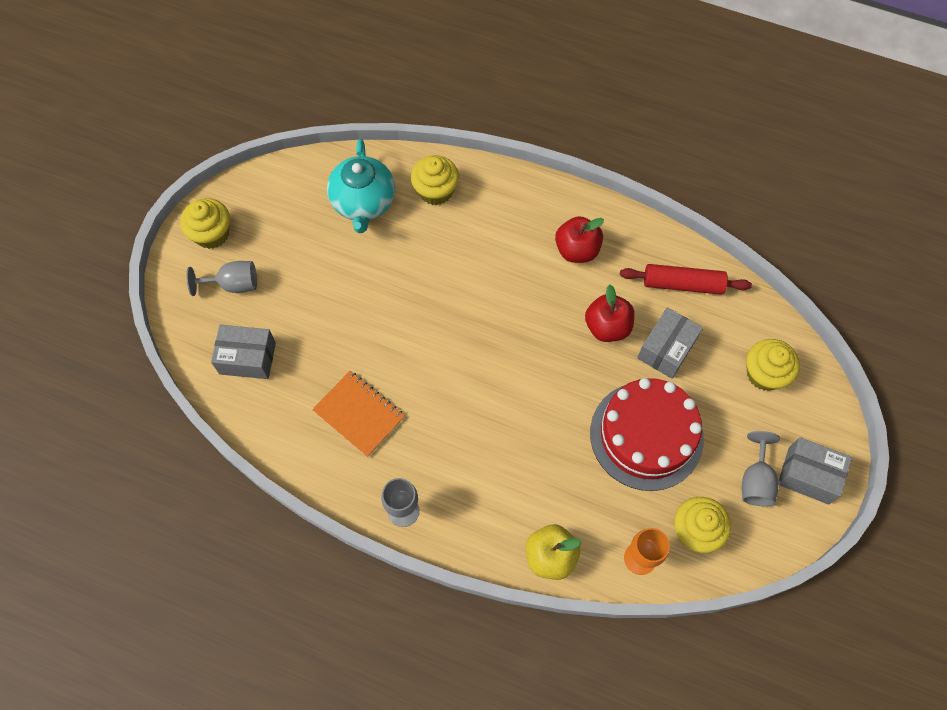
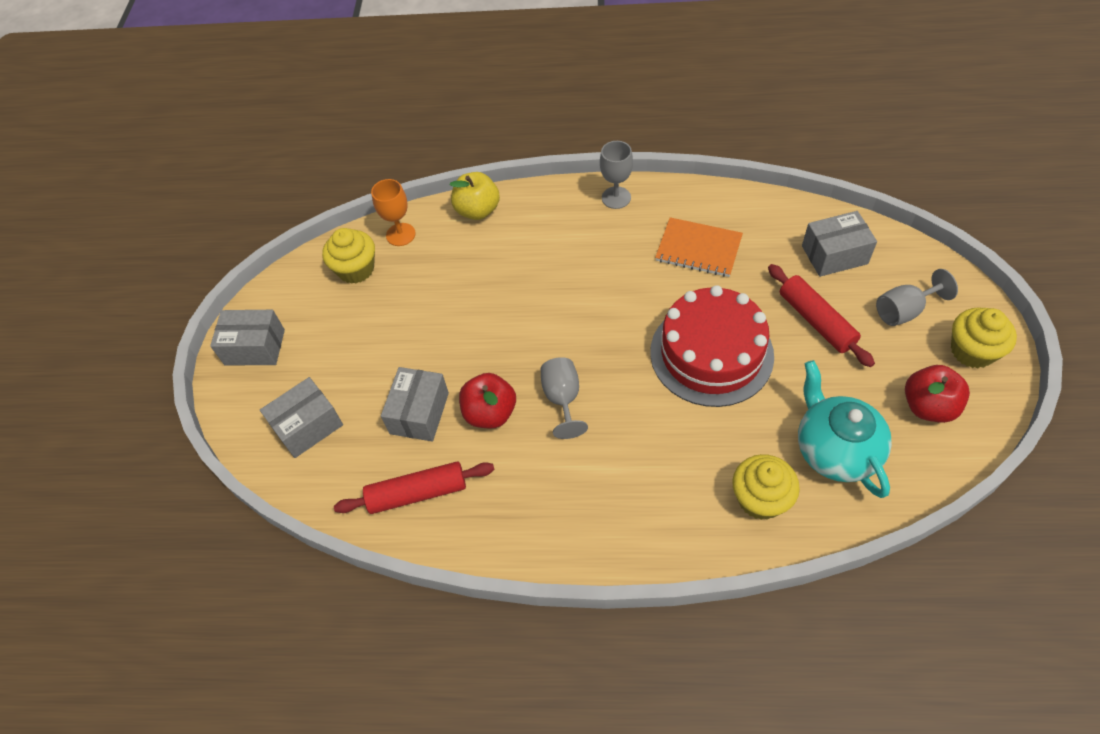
camera: 165 degrees right, 10 degrees down
(307, 303) = (816, 321): none -> red rolling pin
(577, 250) = (555, 488): red apple -> red apple (928, 406)
(646, 435) = (419, 326): red cake -> red cake (711, 353)
(755, 480) = (306, 325): grey goblet -> grey goblet (562, 399)
(764, 374) = (308, 426): yellow cupcake -> grey box

